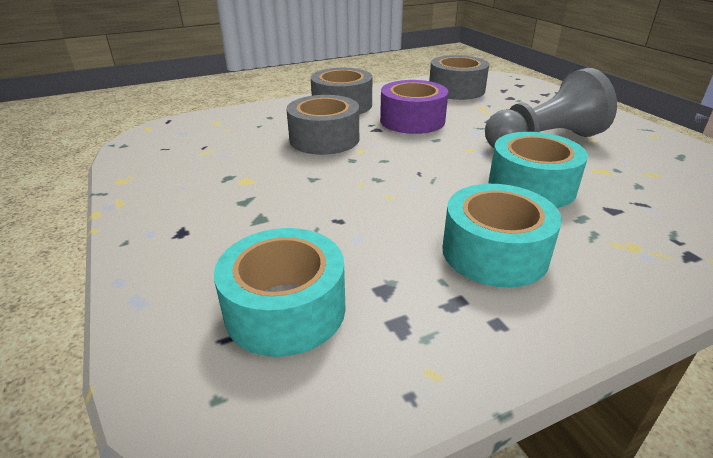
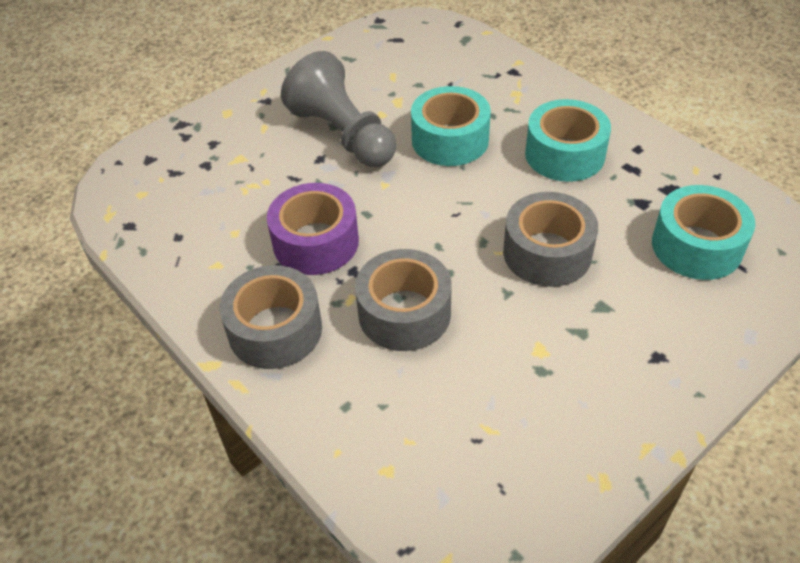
camera: 105 degrees left, 15 degrees up
(456, 90) = (183, 216): grey tape -> grey tape (547, 252)

